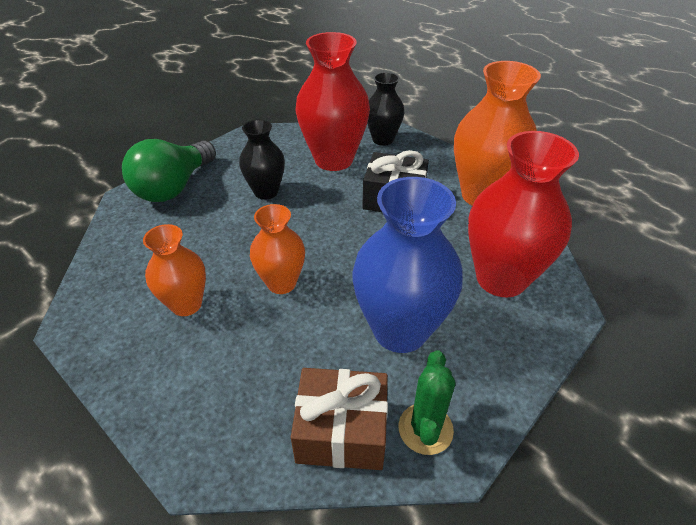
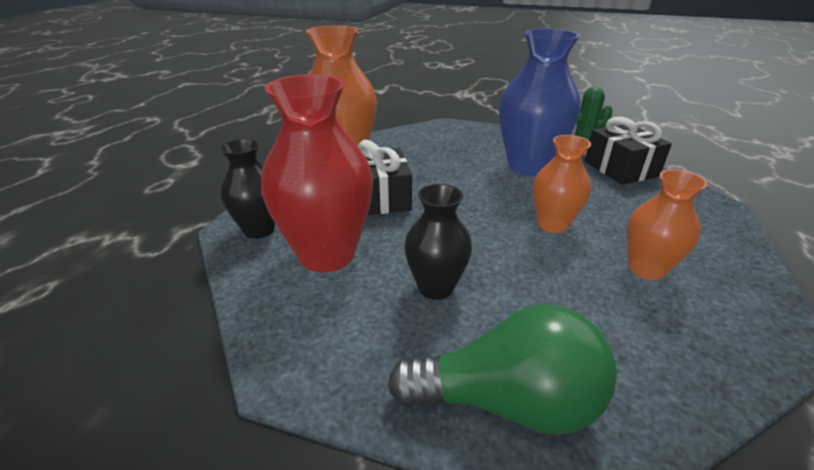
camera: 115 degrees left, 10 degrees down
(341, 431) = (620, 169): brown gift -> black gift
(501, 278) = (441, 143): red vase -> none

